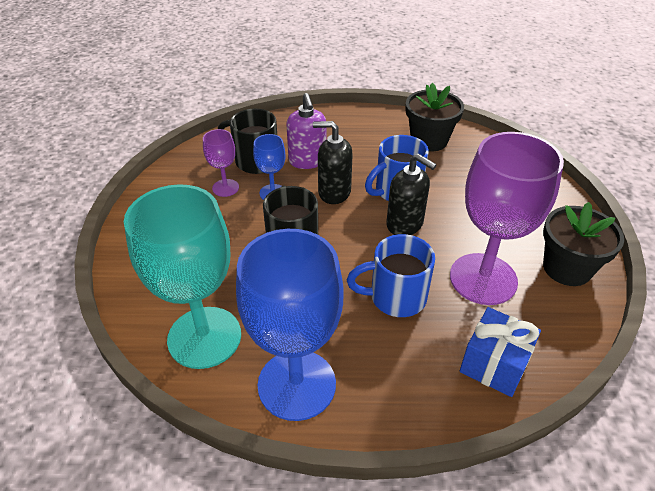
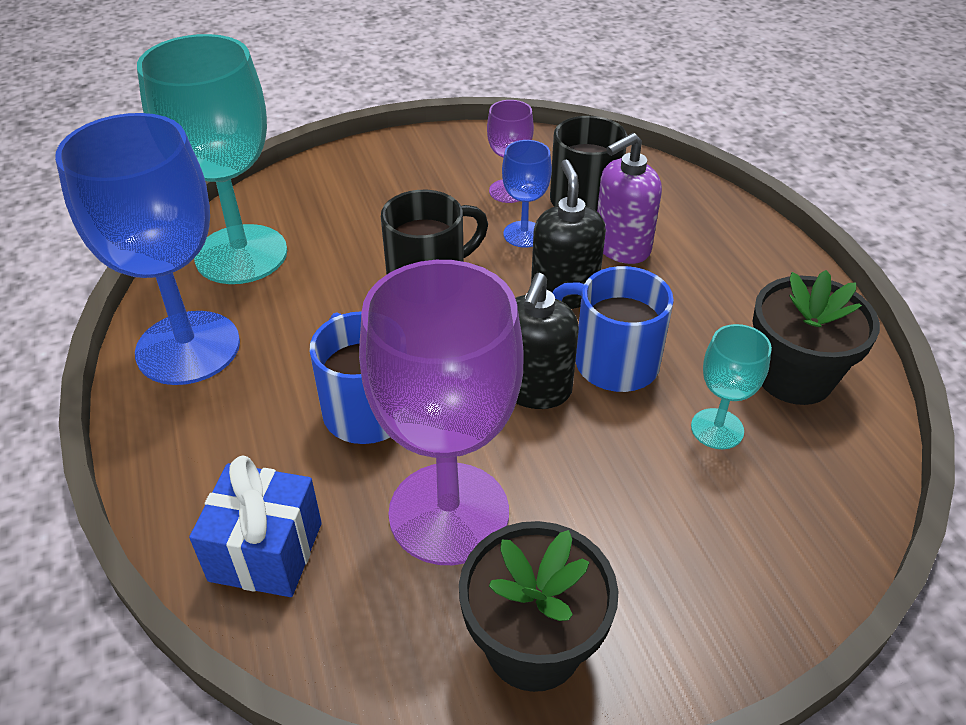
camera: 70 degrees right, 0 degrees up
(453, 173) = (717, 429): none -> turquoise goblet

